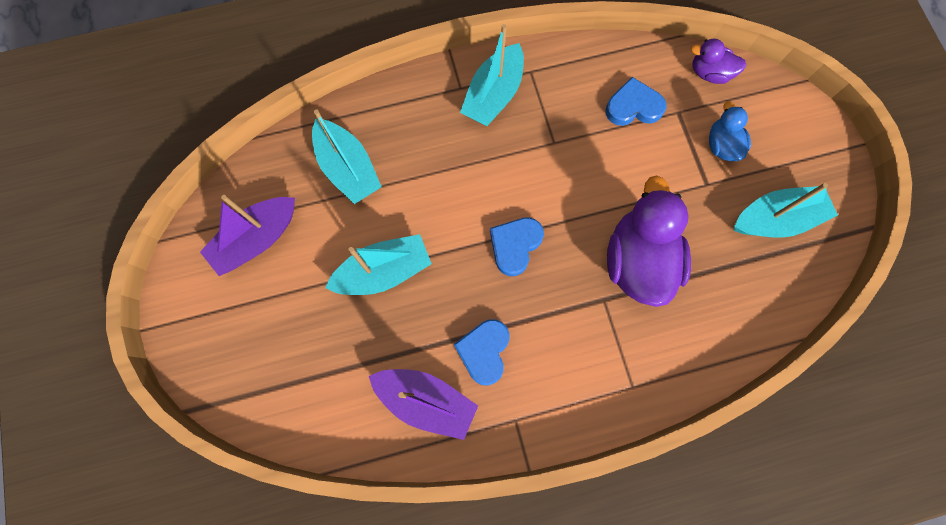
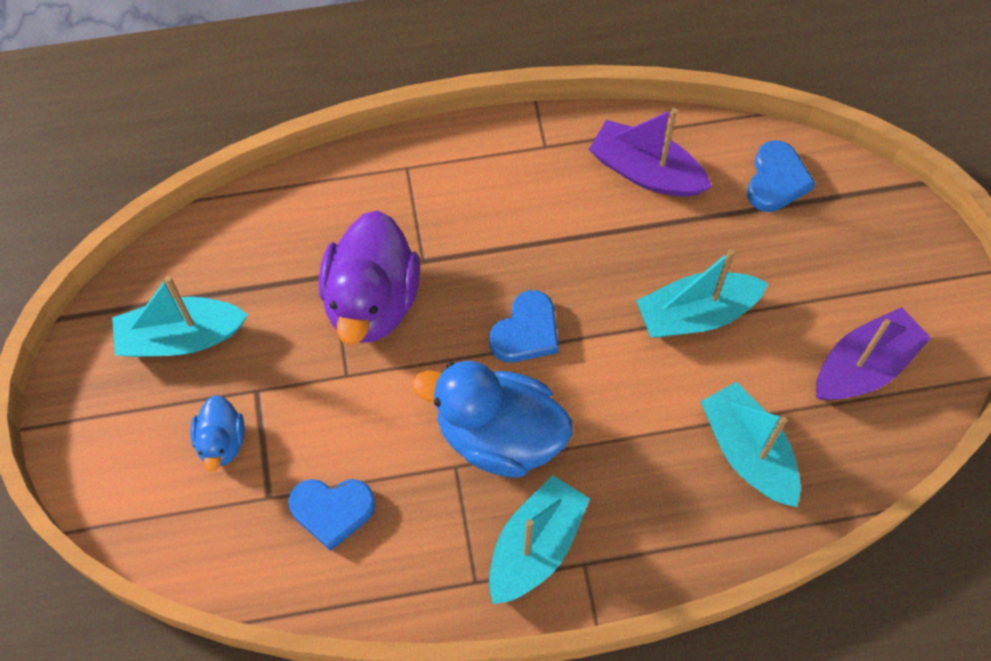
camera: 175 degrees left, 10 degrees down
(484, 351) = (575, 216): blue heart -> blue heart (776, 180)
(526, 166) = (499, 436): none -> blue duck
(709, 73) = (206, 555): purple duck -> none

